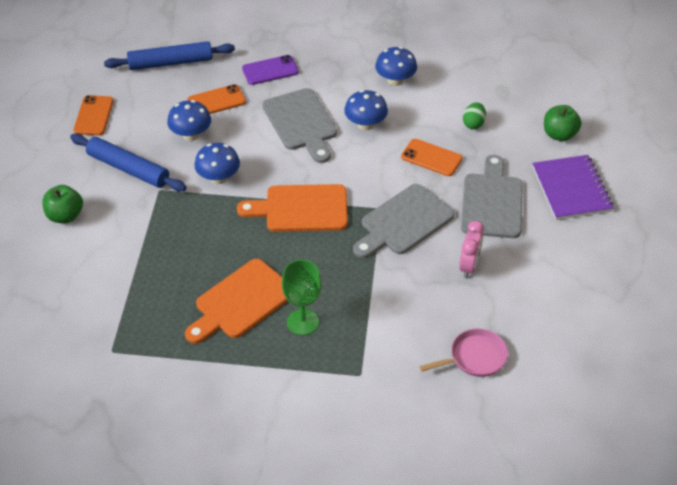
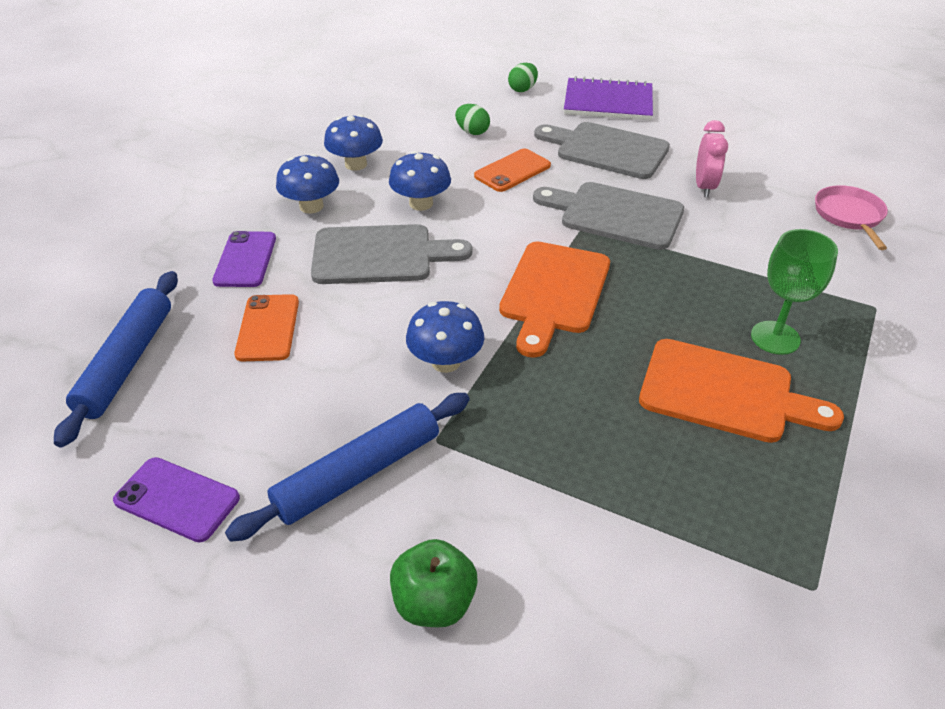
camera: 70 degrees left, 5 degrees down
(93, 116) = (177, 499): orange phone -> purple phone
(191, 135) = (325, 373): blue mushroom -> blue mushroom (311, 206)
(241, 302) = (725, 392): orange cutting board -> orange cutting board turned 45 degrees counterclockwise
(403, 222) = (615, 215): grey cutting board -> grey cutting board turned 135 degrees clockwise
(469, 266) = (704, 187): pink clock -> pink clock turned 60 degrees clockwise
(559, 134) = (522, 89): green apple -> green egg

